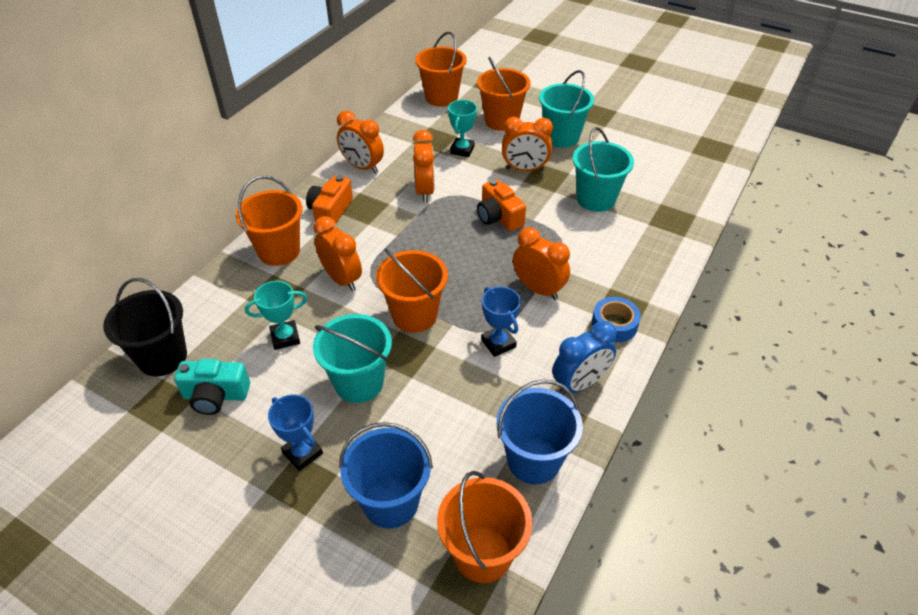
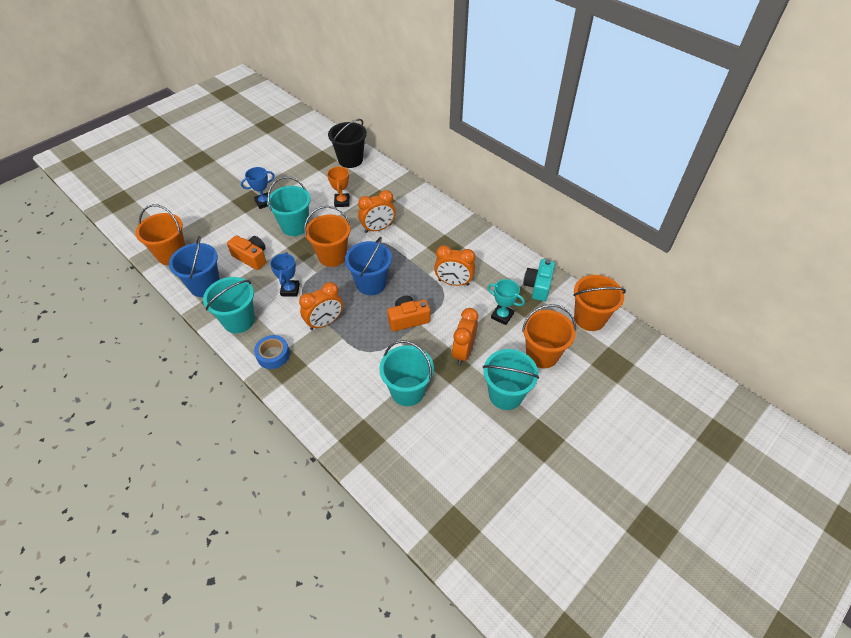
camera: 105 degrees right, 5 degrees up
(215, 395) = (315, 176): turquoise camera -> turquoise camera (538, 286)
(279, 251) = (415, 204): orange bucket -> none
(285, 337) = (342, 202): turquoise trophy -> orange trophy
(330, 211) = (446, 230): orange camera -> orange camera (251, 257)
(362, 167) = (493, 252): orange clock -> none
(391, 502) = (218, 228): blue bucket -> blue bucket (371, 284)
(498, 343) = (290, 290): blue trophy -> blue trophy turned 75 degrees counterclockwise
(579, 384) = (239, 320): blue clock -> turquoise bucket

